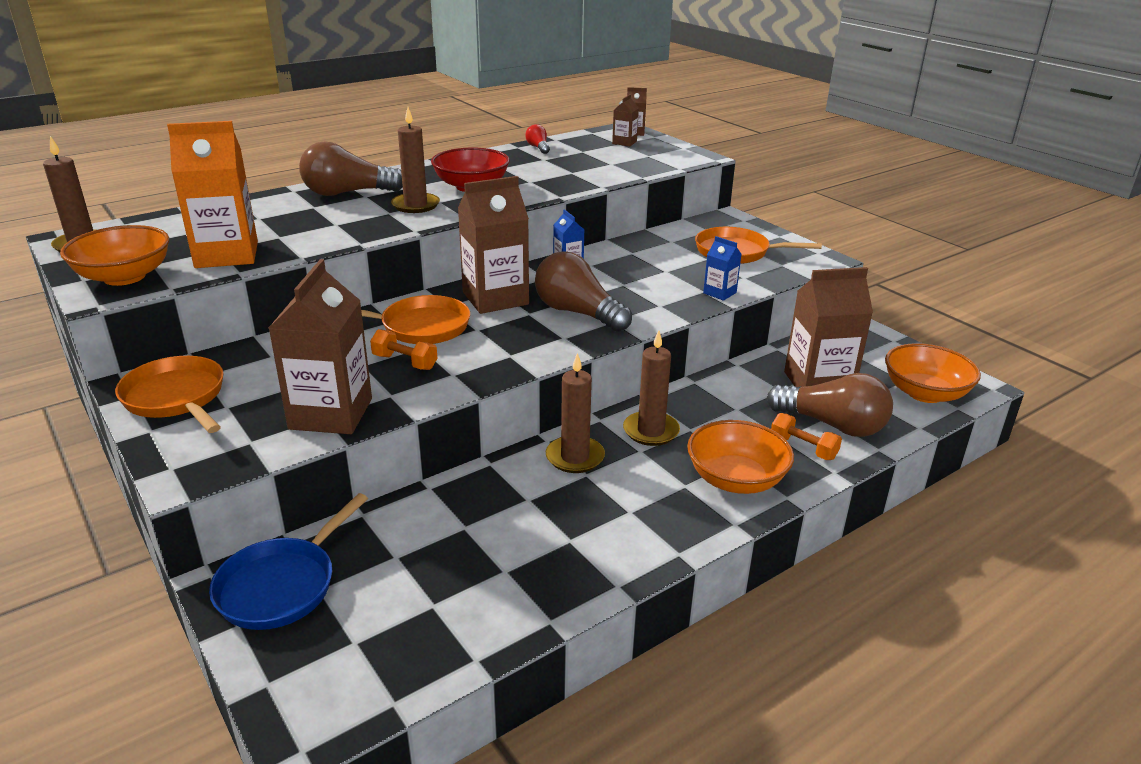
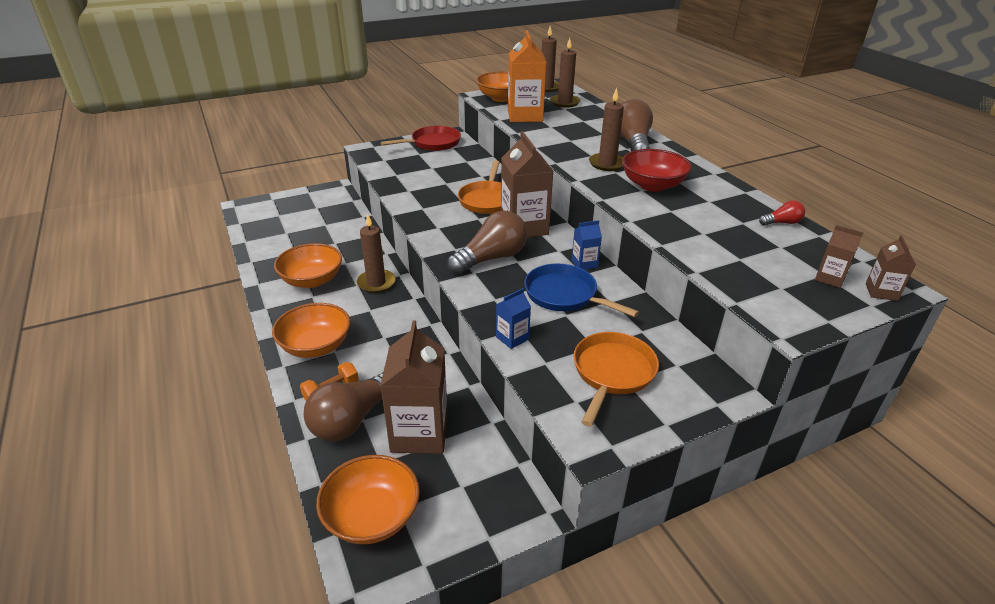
camera: 100 degrees right, 5 degrees up
(176, 398) = (433, 143): orange pan -> red pan
(281, 585) = (325, 199): blue pan -> blue pan (564, 295)
(331, 414) = (398, 176): brown carton -> none
(405, 362) = (443, 195): orange dumbbell -> none
(587, 523) = (312, 280): none -> orange bowl
(651, 431) = (390, 318): brown candle -> brown candle (564, 102)

